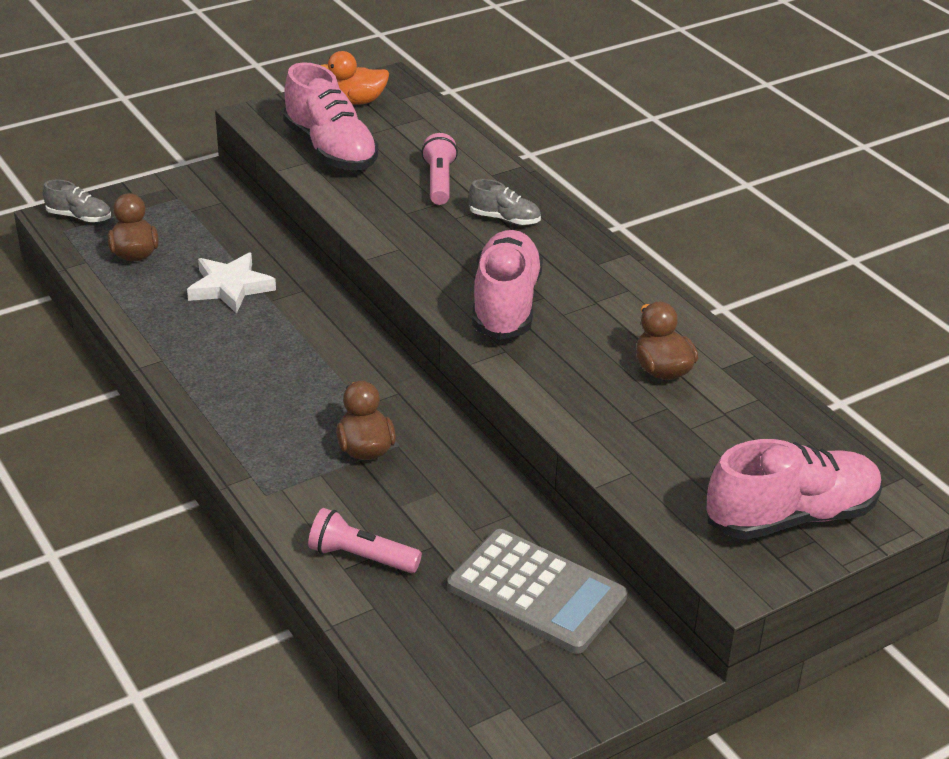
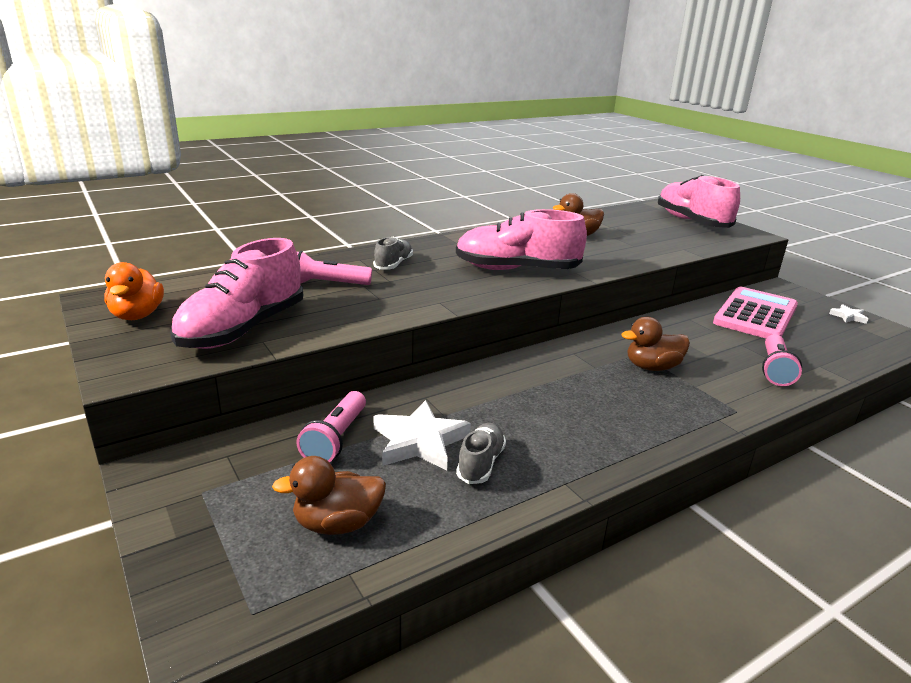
camera: 90 degrees left, 10 degrees down
(79, 217) = (215, 597): grey shoe -> grey shoe (481, 463)
(238, 246) = (336, 439): none -> pink flashlight
(330, 150) = (243, 329): pink shoe -> pink shoe turned 150 degrees clockwise
(536, 592) = (755, 315): grey calculator -> pink calculator
(547, 711) = (848, 316): none -> white star

